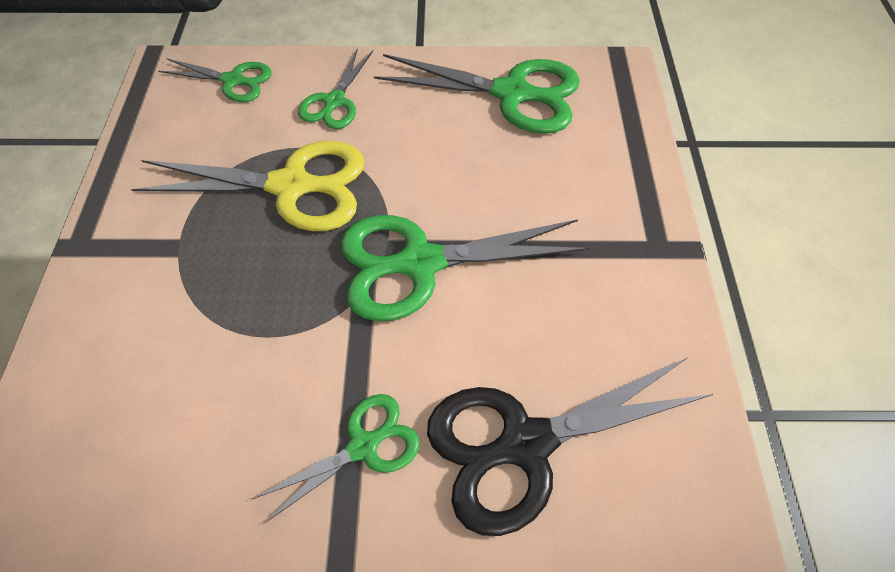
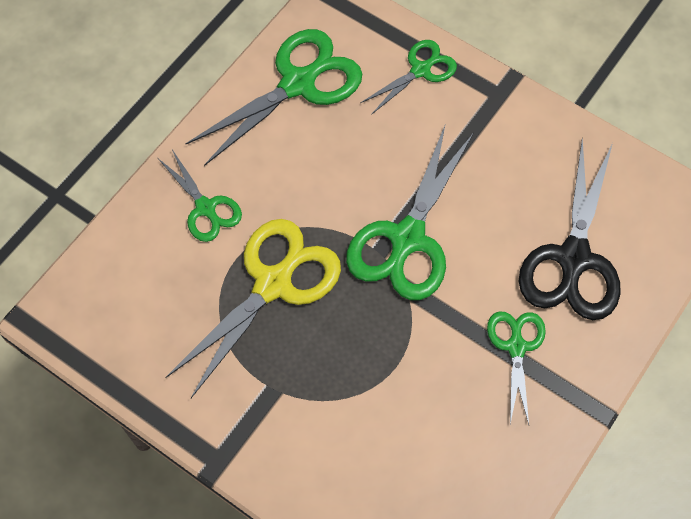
camera: 55 degrees left, 5 degrees up
(233, 81) = (116, 270): green scissors -> green scissors (420, 70)

